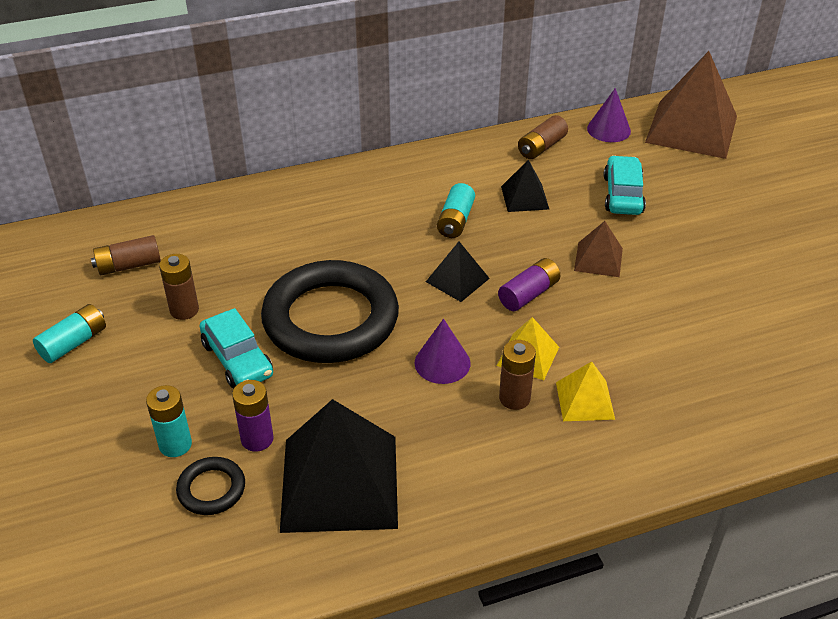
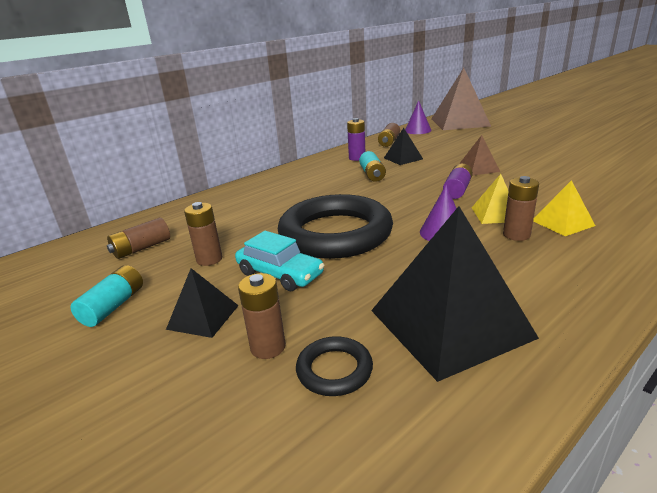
camera: 20 degrees left, 15 degrees down
(175, 445) = (268, 347): turquoise battery -> brown battery
(257, 439) = (344, 318): purple battery -> purple battery (357, 158)
(457, 280) = (404, 195): black pyramid -> black pyramid (203, 317)
(623, 195) = (457, 146): turquoise car -> none

